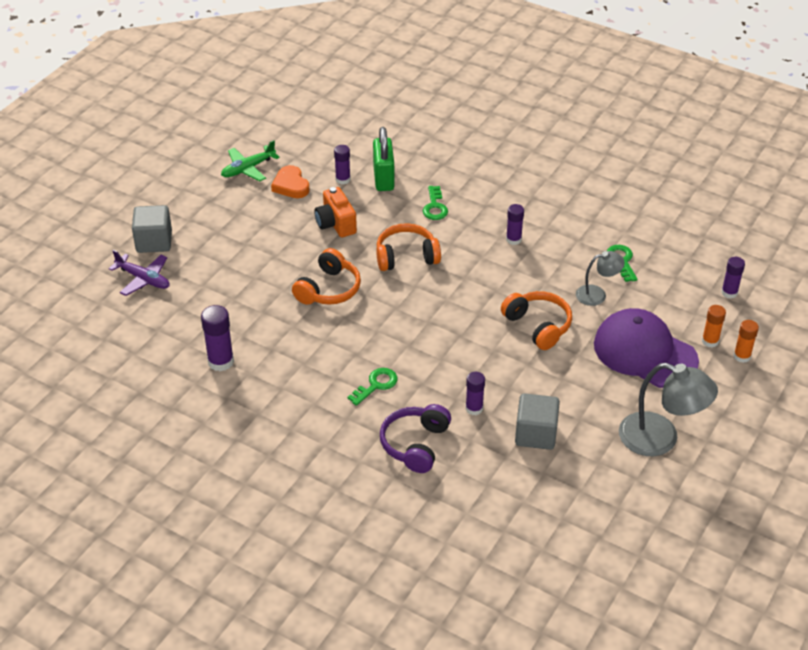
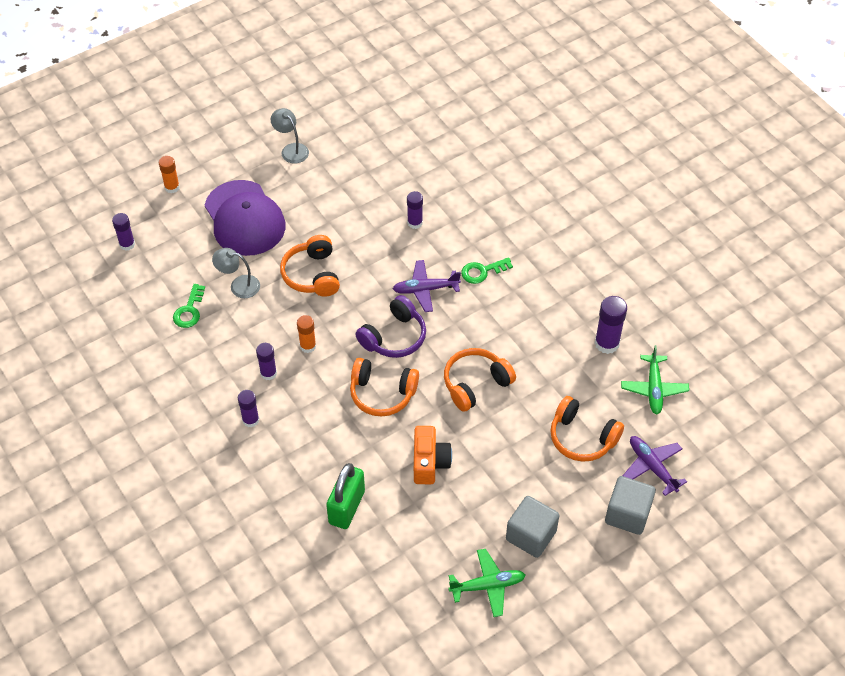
camera: 155 degrees left, 10 degrees up
(161, 338) = (654, 389): none -> green plane
(214, 280) = (582, 437): none -> orange headphones
(291, 185) = (451, 538): orange heart -> none
(343, 179) = (391, 524): purple glue stick -> purple glue stick (250, 420)
(415, 444) = (478, 211): purple headphones -> purple headphones (394, 337)
(422, 349) = (425, 289): none -> purple plane
(435, 207) = (317, 445): green key -> none
(535, 434) = (381, 186): grey cube -> grey cube (531, 535)
(660, 439) = (291, 149): grey lamp -> grey lamp, size x0.57
(710, 341) = (184, 208): orange glue stick -> orange glue stick (308, 346)

